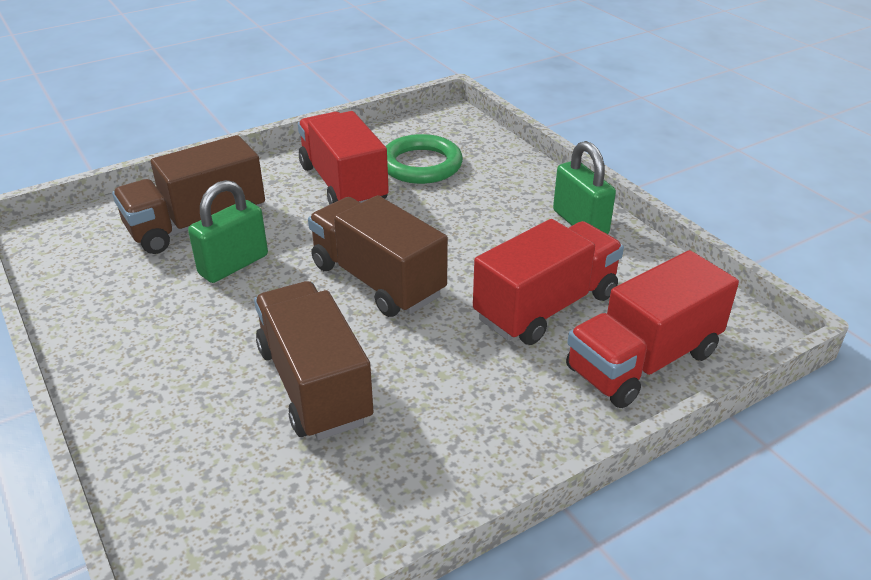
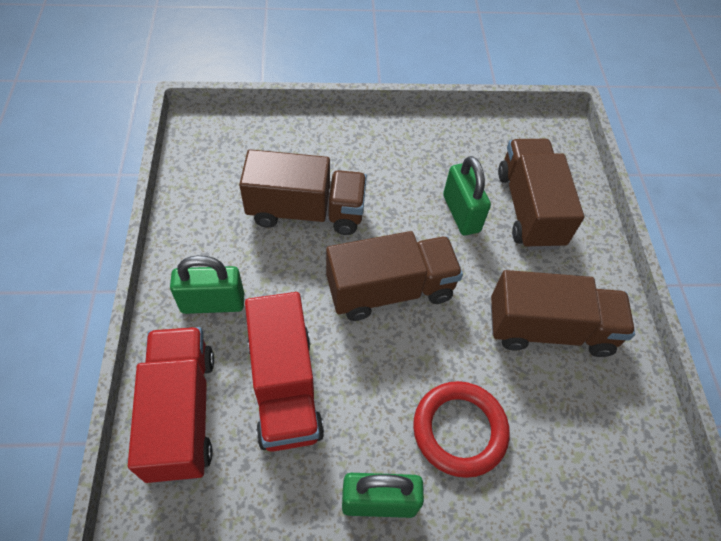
camera: 115 degrees right, 20 degrees up
(343, 184) = (549, 329): red truck -> brown truck
(421, 165) = (560, 414): green ring -> none
(482, 203) = (459, 430): none -> red ring
(510, 402) = (213, 303): none -> green padlock

